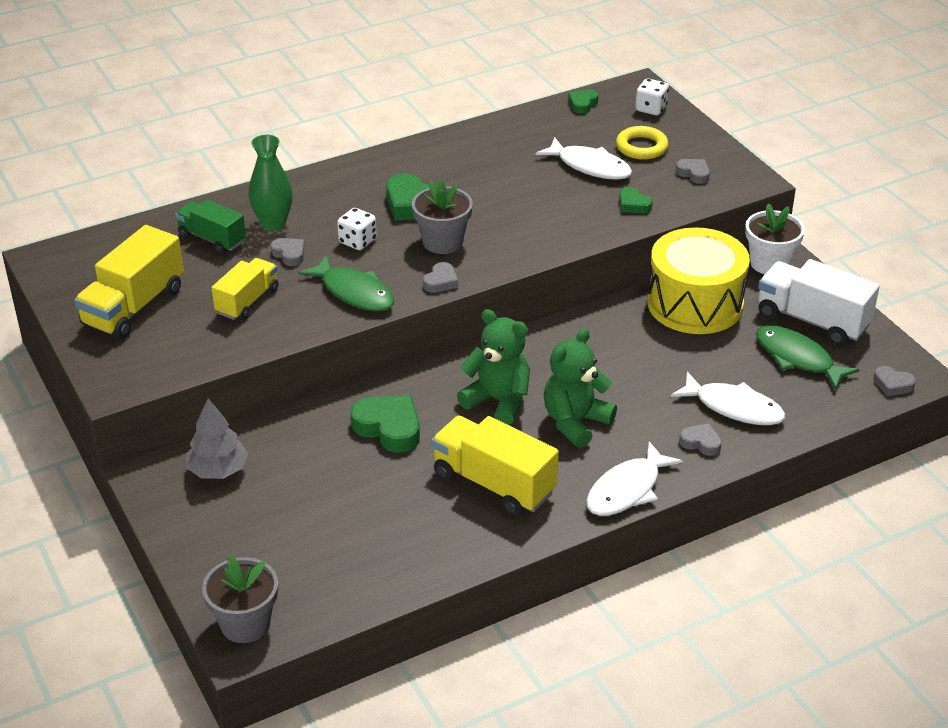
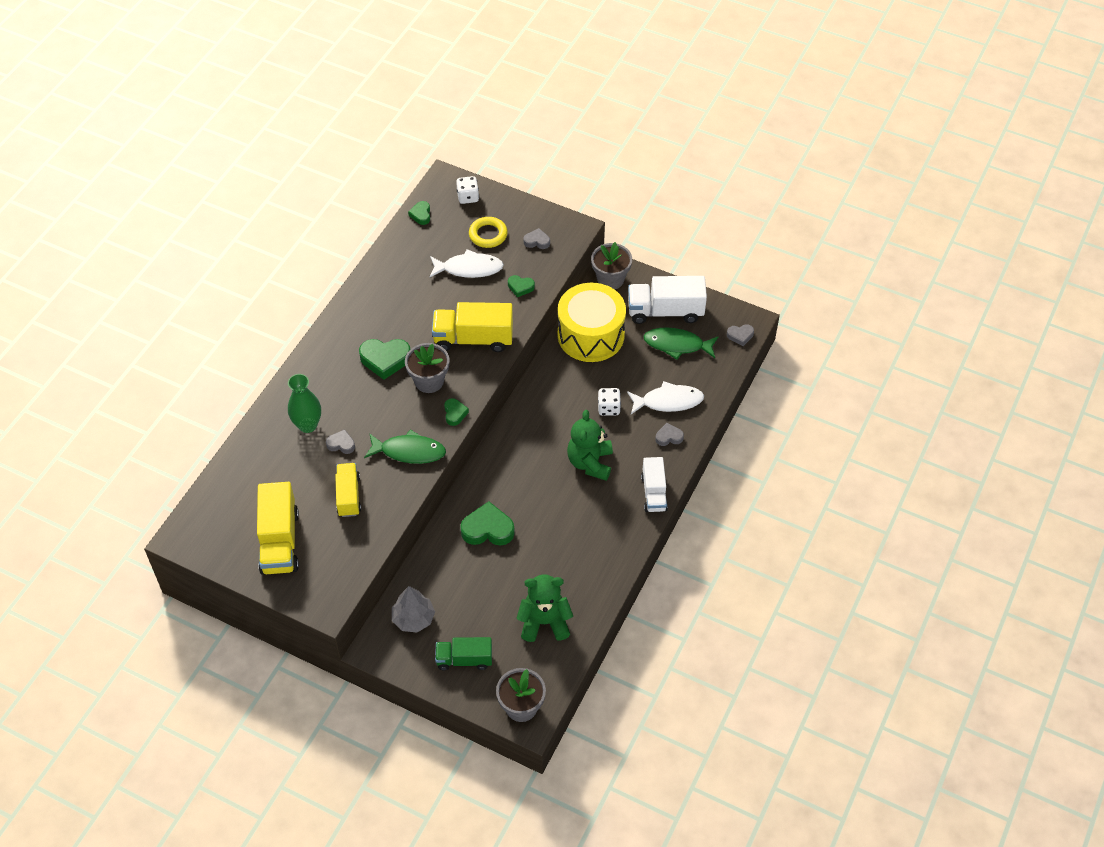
camera: 35 degrees left, 15 degrees up
(212, 239) = (278, 459): green truck -> green truck (464, 659)
(357, 241) = (375, 410): white dice -> white dice (608, 408)
(441, 282) = (455, 413): grey heart -> green heart
(493, 483) = (579, 532): yellow truck -> yellow truck (473, 339)
(498, 401) = (534, 473): green teddy bear -> green teddy bear (544, 622)
(627, 489) = (654, 493): white fish -> white truck
(769, 263) = (610, 279): white flower pot -> grey flower pot

